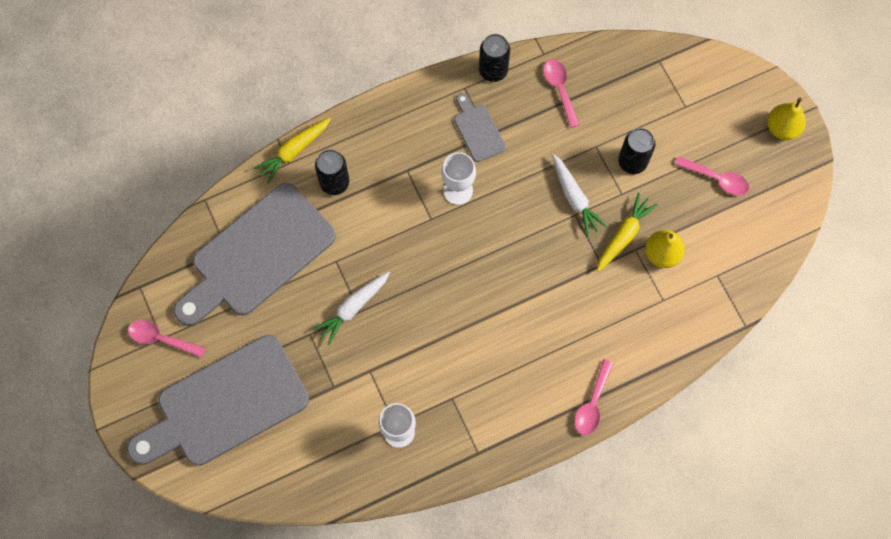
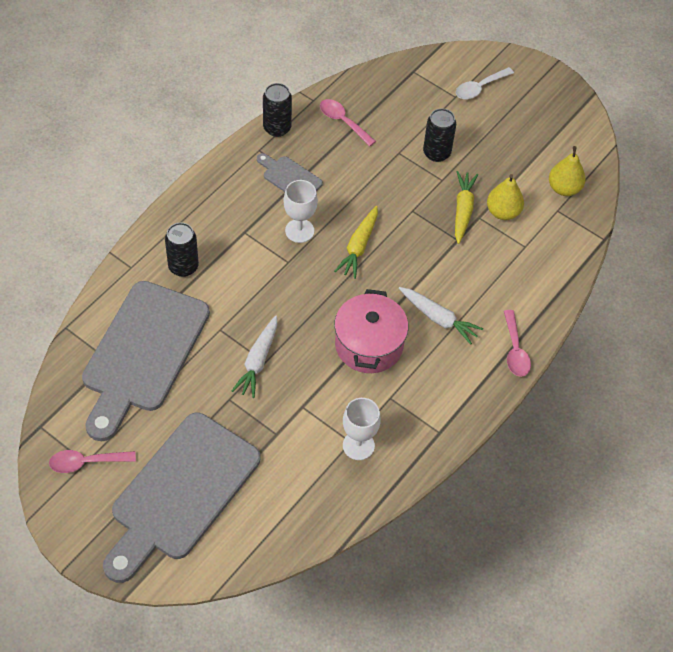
camera: 30 degrees left, 15 degrees down
(294, 151) = (131, 256): yellow carrot -> yellow carrot (358, 247)
(460, 337) = (369, 345): none -> pink pot
(574, 198) = (404, 198): white carrot -> white carrot (439, 318)
(715, 106) = (479, 88): none -> white spoon
(716, 179) = (513, 140): pink spoon -> none
(782, 128) = (542, 84): yellow pear -> yellow pear (564, 188)

